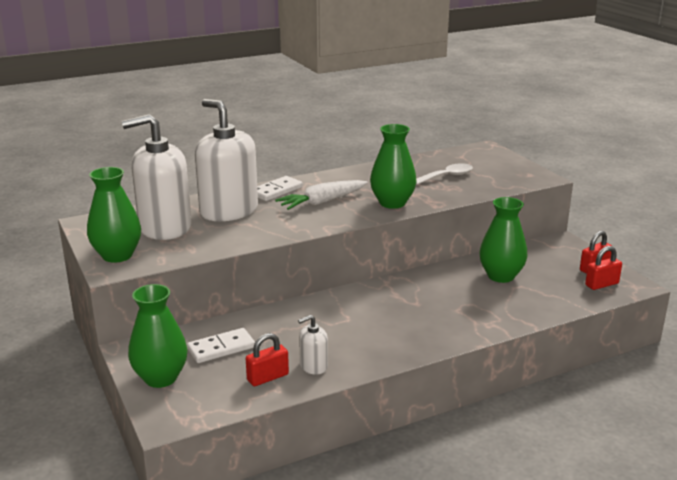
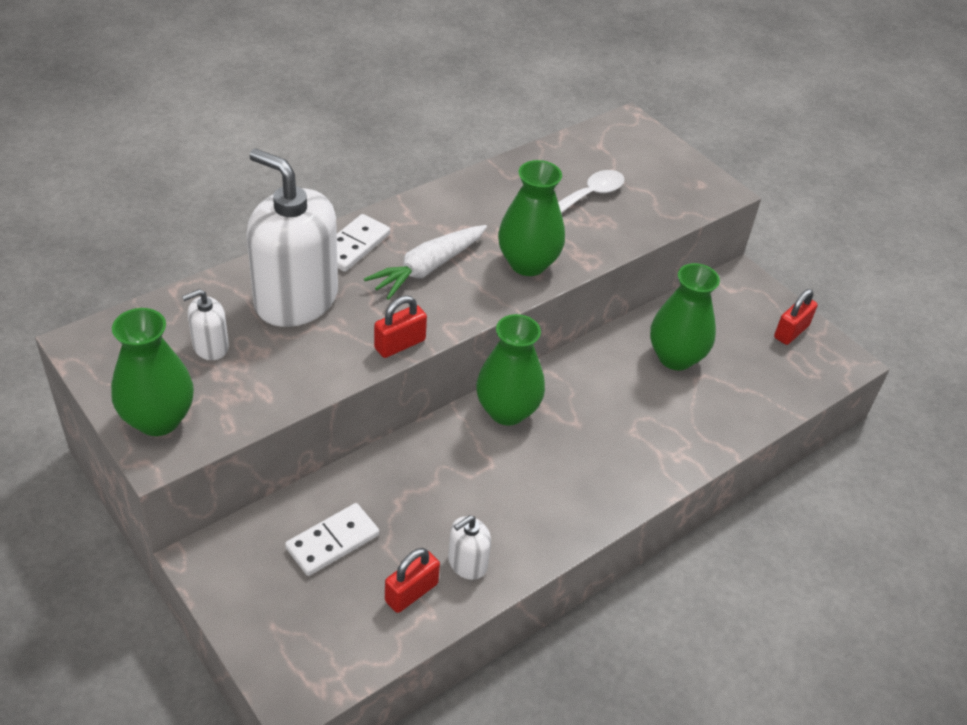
camera: 15 degrees left, 20 degrees up
(161, 378) = (264, 611): green vase -> green vase (507, 411)
(165, 227) = (210, 346): white soap dispenser -> white soap dispenser, size x0.45
(601, 284) = (805, 363): red padlock -> red padlock (400, 344)

